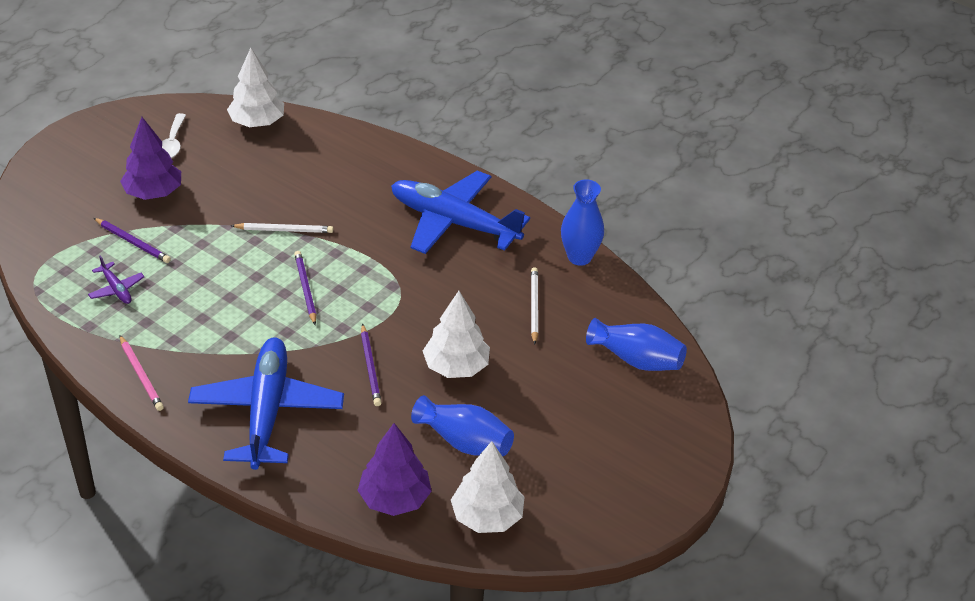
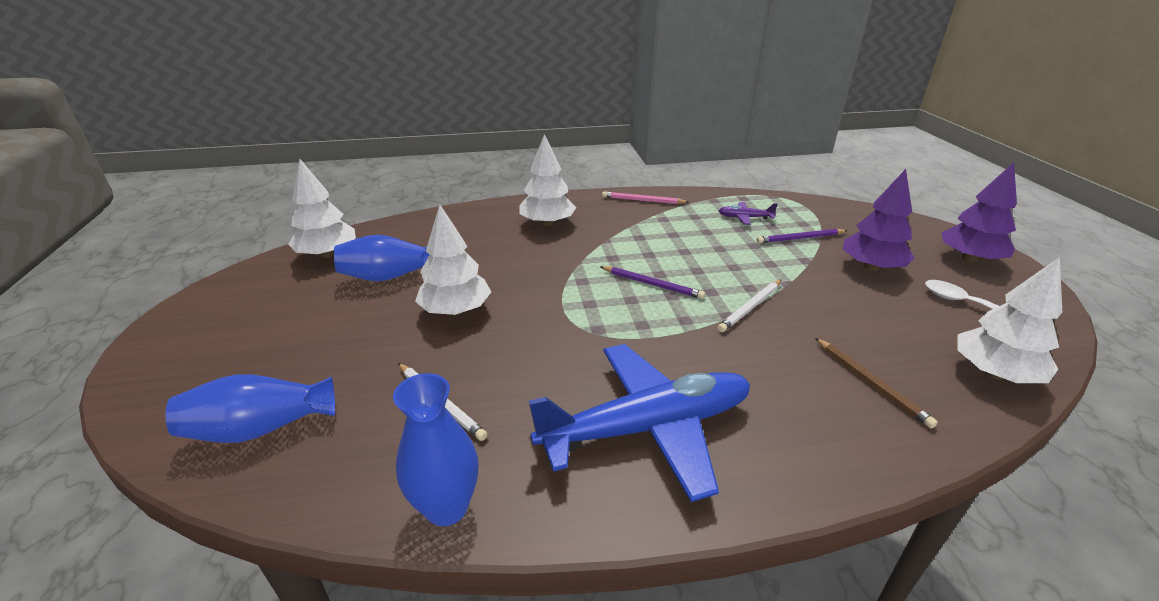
camera: 135 degrees right, 10 degrees down
(267, 411) = (547, 223): blue plane -> white tree
(319, 161) = (871, 383): none -> brown pencil
(370, 367) = (522, 273): purple pencil -> none
(395, 499) = (405, 233): purple tree -> purple tree (969, 259)

